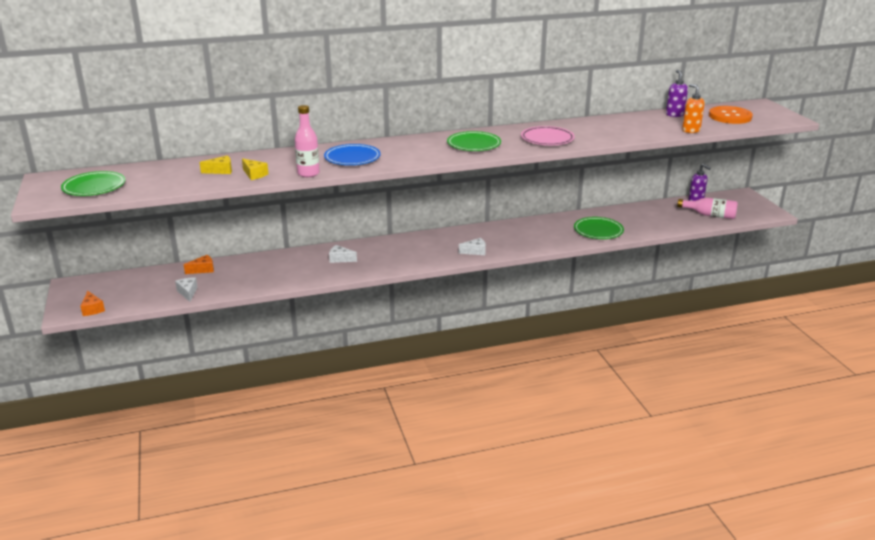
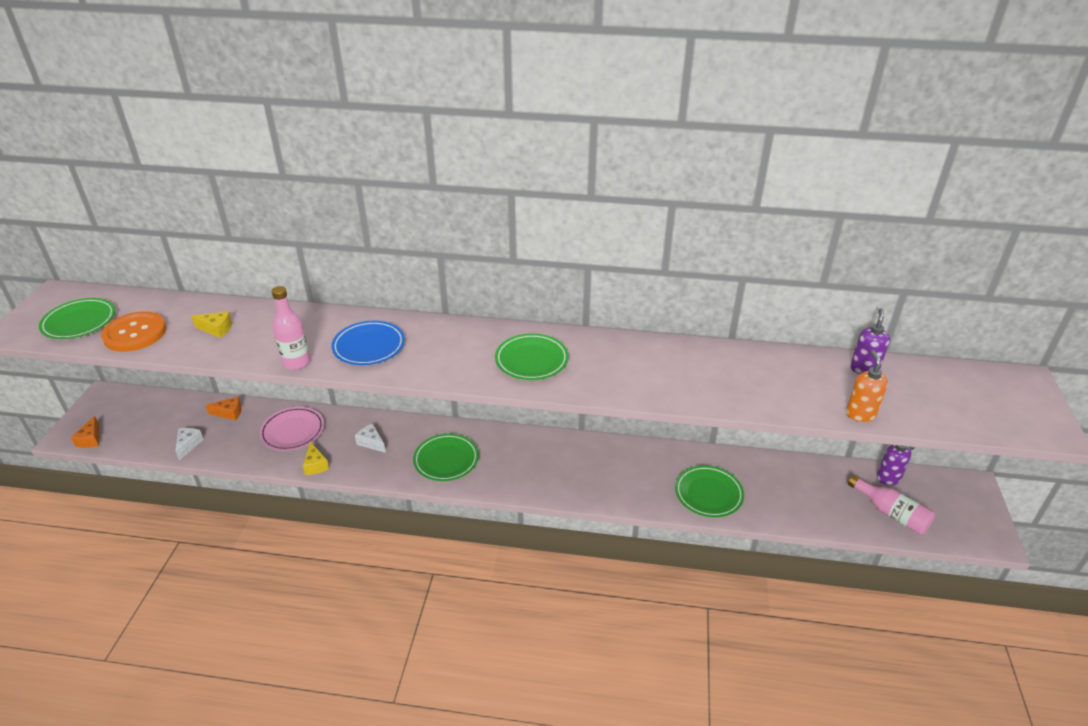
camera: 25 degrees right, 10 degrees up
(254, 174) = (241, 346): yellow cheese -> yellow cheese (315, 465)
(406, 255) = (446, 460): none -> green plate
(475, 251) = (527, 481): white cheese -> none
(547, 139) = (635, 376): pink plate -> pink plate (293, 431)
(730, 116) = (950, 397): orange button -> orange button (135, 333)

